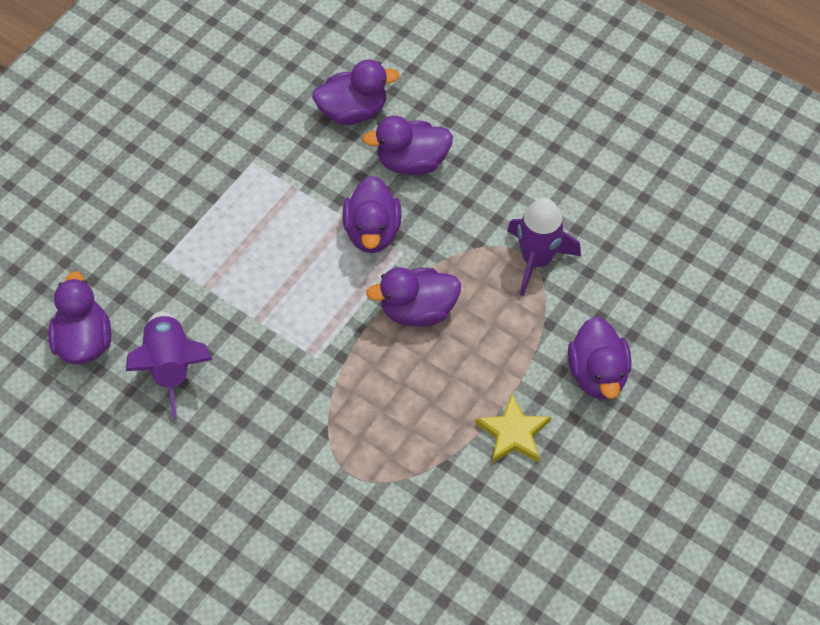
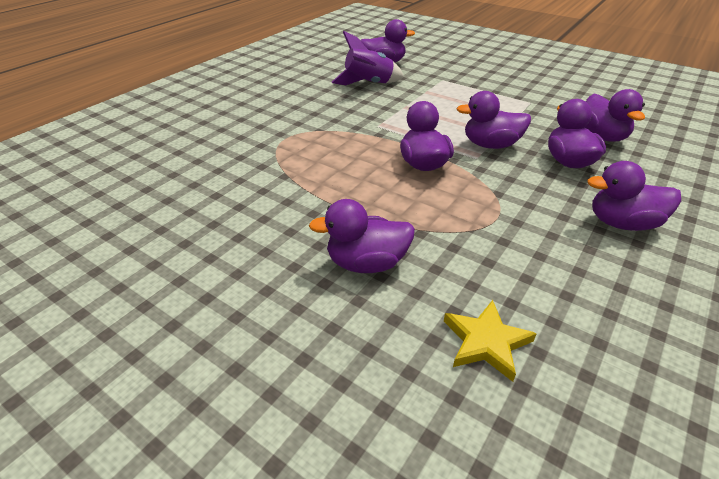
camera: 90 degrees right, 20 degrees down
(513, 433) = (307, 209): yellow star -> yellow star (486, 342)
(525, 149) = (622, 223): none -> purple duck
(536, 260) = (492, 227): purple rocket -> none

